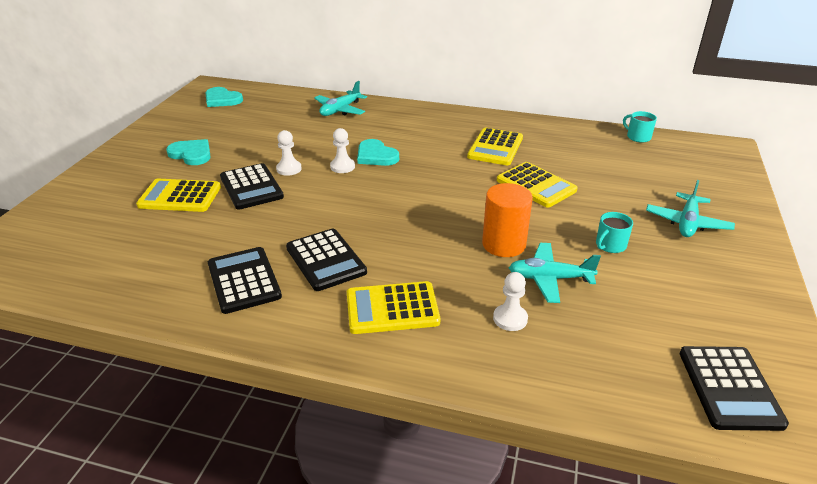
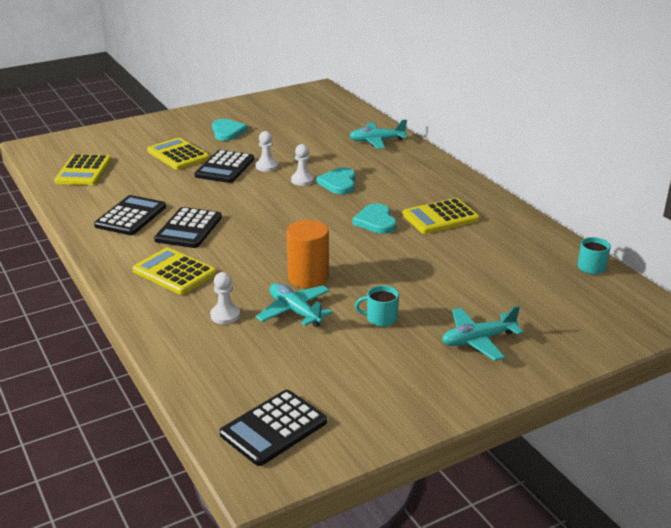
camera: 45 degrees right, 5 degrees down
(222, 99) = (309, 102): turquoise heart -> turquoise heart (375, 221)
(536, 185) = (413, 256): yellow calculator -> yellow calculator (83, 171)

